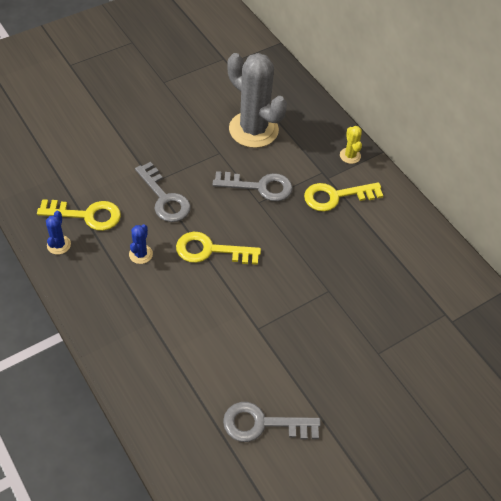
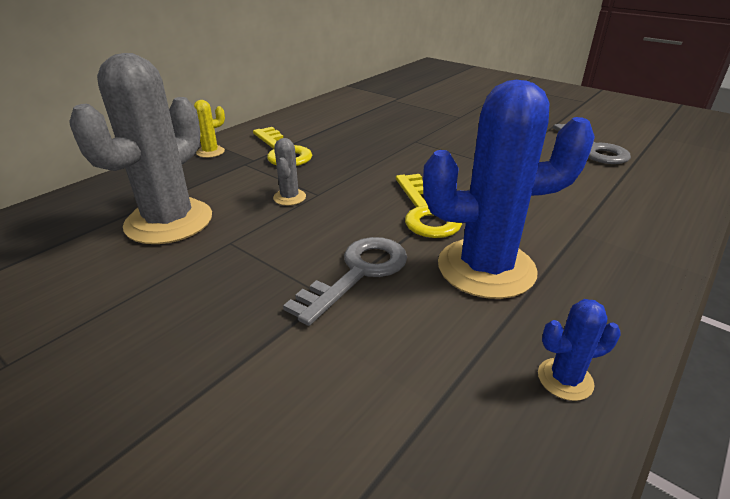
camera: 105 degrees left, 20 degrees down
(87, 215) = (462, 361): yellow key -> none
(140, 254) = (486, 268): blue cactus -> blue cactus, size x2.38
(259, 187) = (289, 197): grey key -> grey cactus

